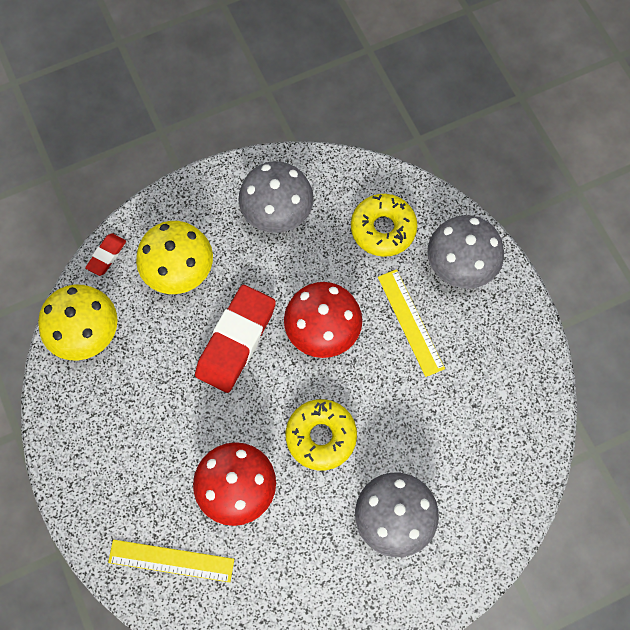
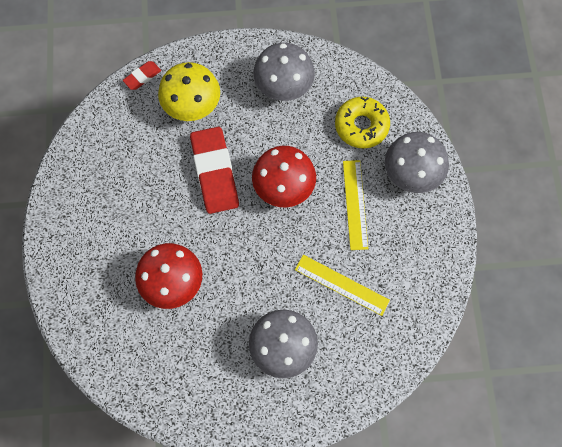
camera: 20 degrees right, 0 degrees up
(86, 333) = (105, 129): yellow mushroom -> none
(171, 561) = (103, 319): yellow ruler -> yellow ruler (342, 285)
(236, 341) = (214, 172): red eraser -> red eraser turned 60 degrees counterclockwise
(321, 436) = (251, 267): yellow donut -> none

